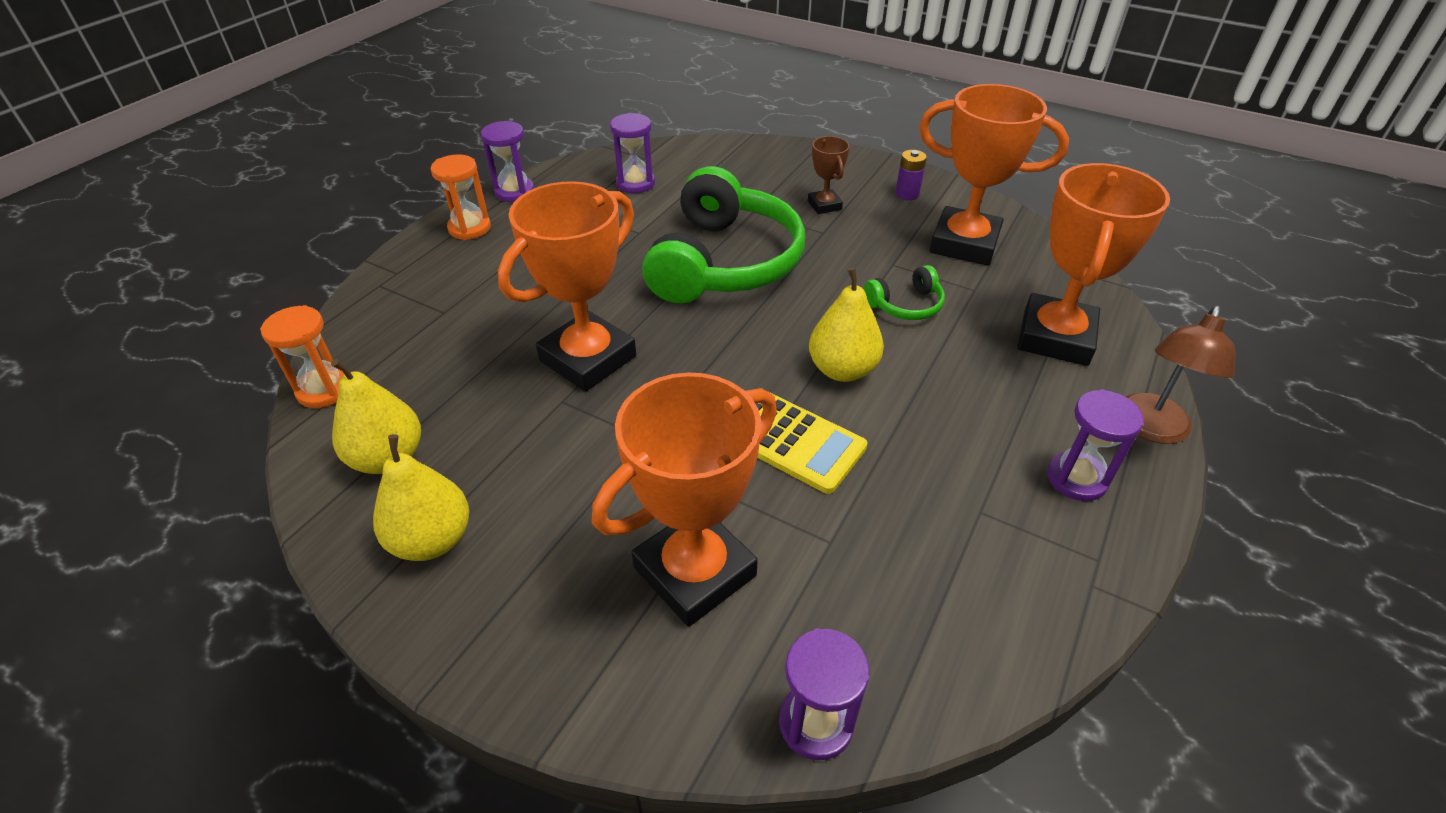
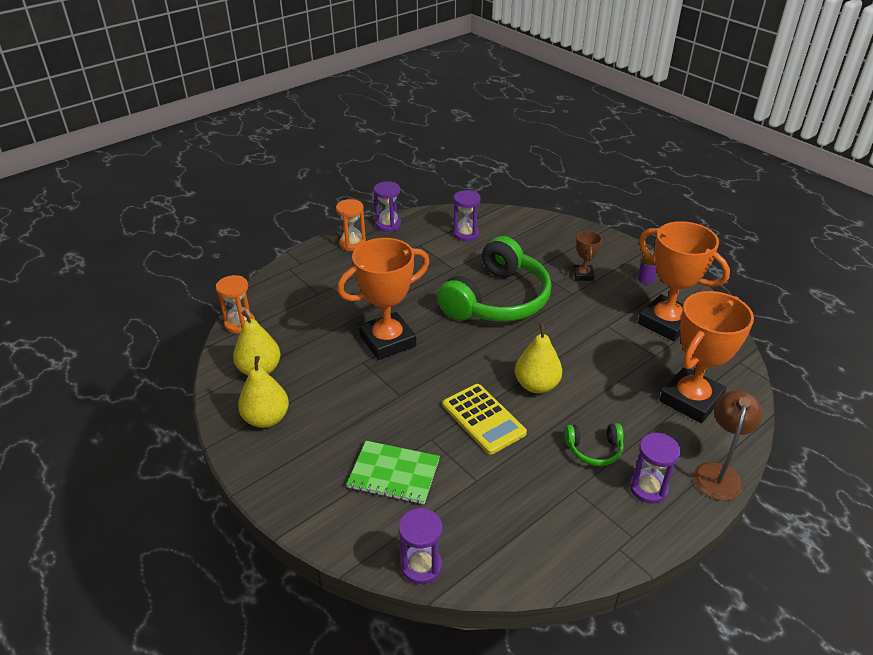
camera: 20 degrees right, 5 degrees down
(695, 572) = (394, 474): orange trophy -> green notebook
(906, 305) = (601, 355): green headphones -> green headphones (594, 450)
(1150, 429) = (718, 473): brown lamp -> brown lamp turned 150 degrees clockwise

